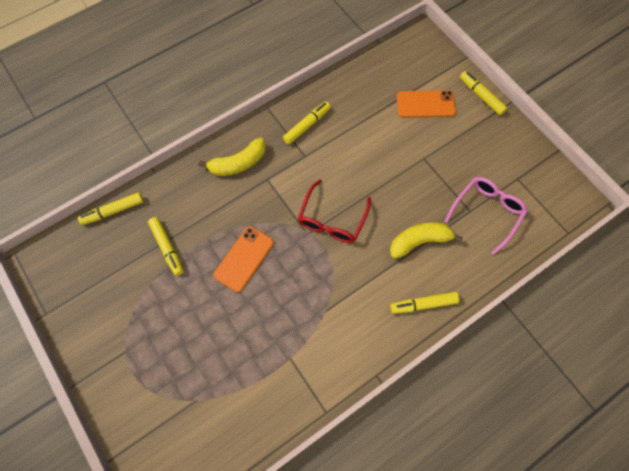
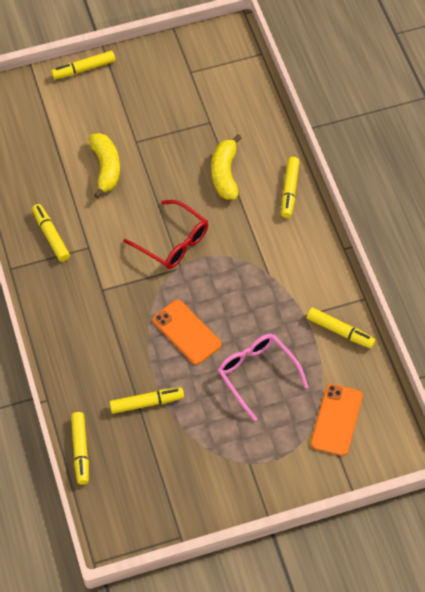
camera: 70 degrees left, 10 degrees down
(238, 163) = (71, 313): yellow banana -> yellow banana (106, 168)
(282, 398) = (340, 331): none -> yellow marker
(425, 104) = (72, 120): orange phone -> orange phone (336, 420)
(486, 212) = (216, 109): pink glasses -> pink glasses (257, 374)

